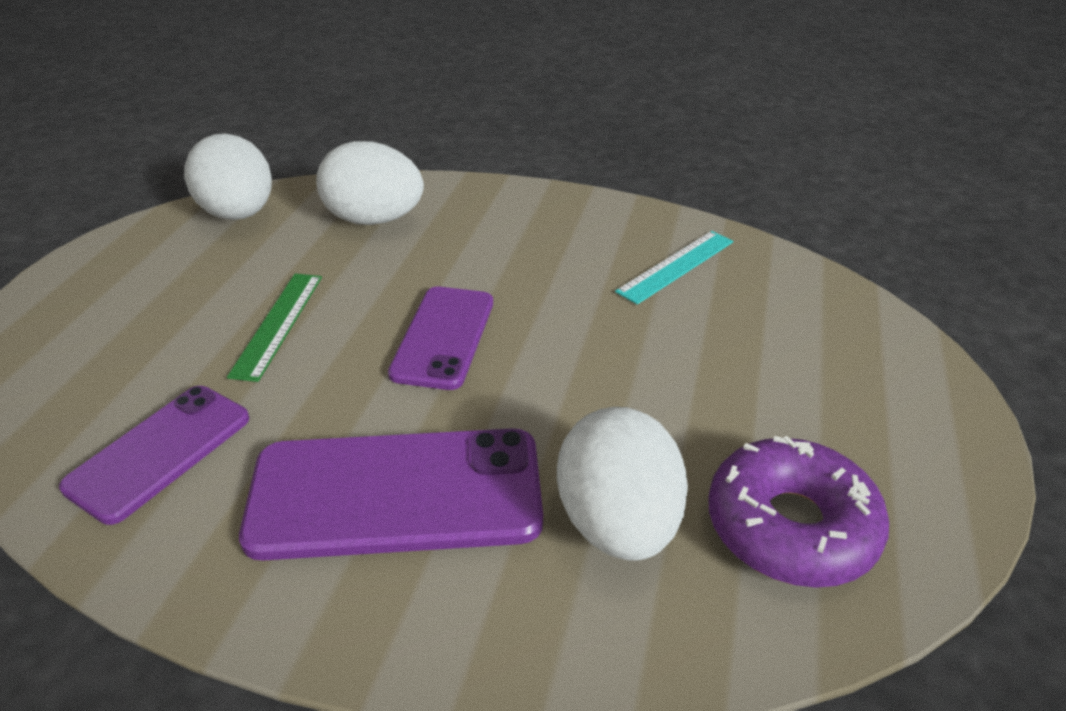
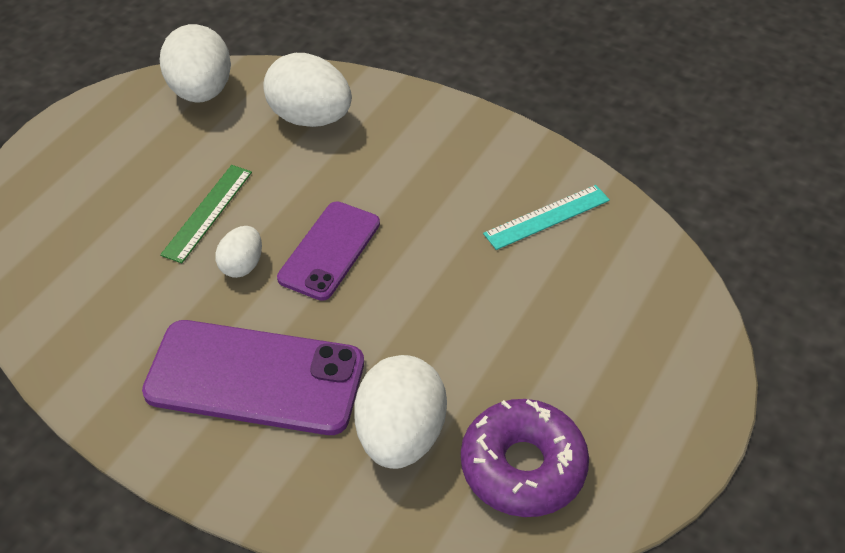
camera: 15 degrees right, 10 degrees up
(160, 452) = (103, 309): purple phone -> none
(338, 370) = (242, 265): none -> white egg

